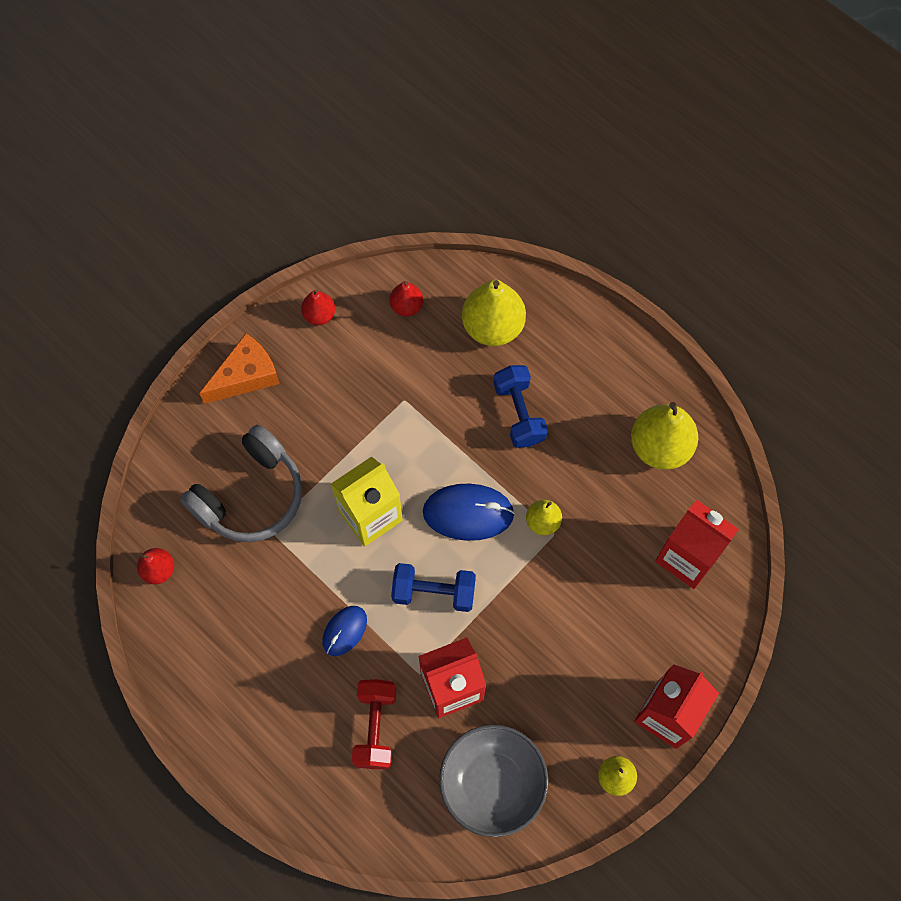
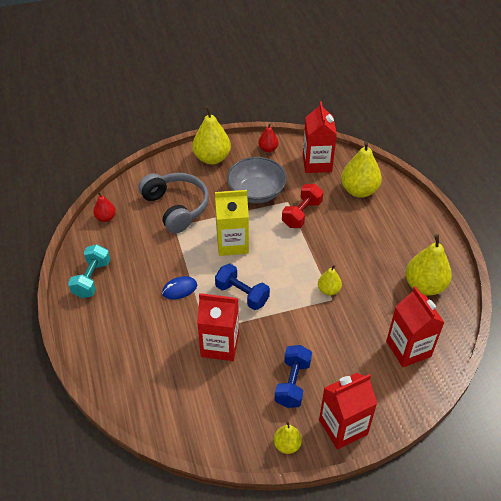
camera: 30 degrees right, 20 degrees down
(211, 683) = (92, 279): none -> turquoise dumbbell
(246, 376) = (212, 158): orange cheese -> yellow pear
(251, 495) = (176, 207): grey headphones -> grey headphones turned 105 degrees counterclockwise
(375, 727) = (162, 343): red dumbbell -> red dumbbell (302, 214)
(406, 306) = (317, 163): red pear -> red carton
(468, 513) = (287, 266): blue mouse -> none
(492, 783) = (208, 407): grey bowl -> grey bowl (256, 192)
(519, 413) = (348, 234): blue dumbbell -> blue dumbbell (292, 383)

